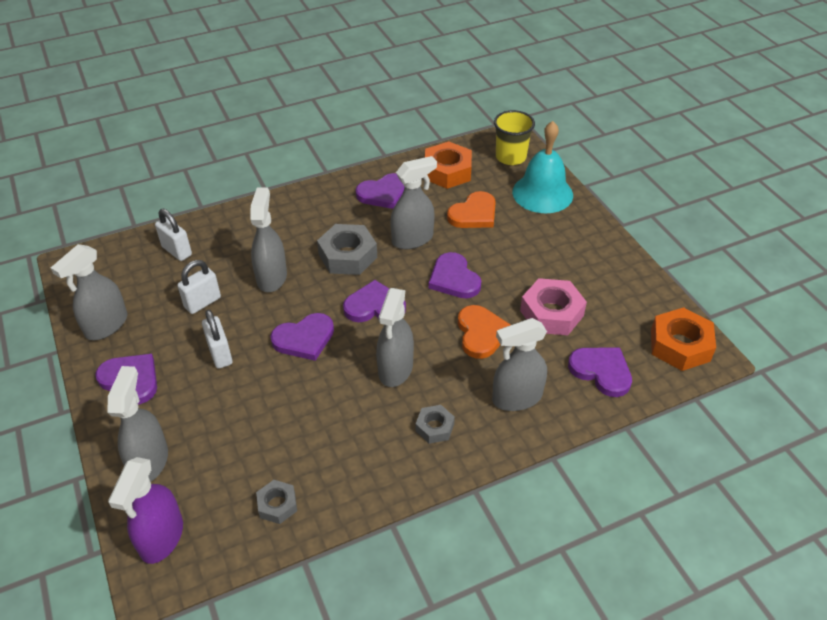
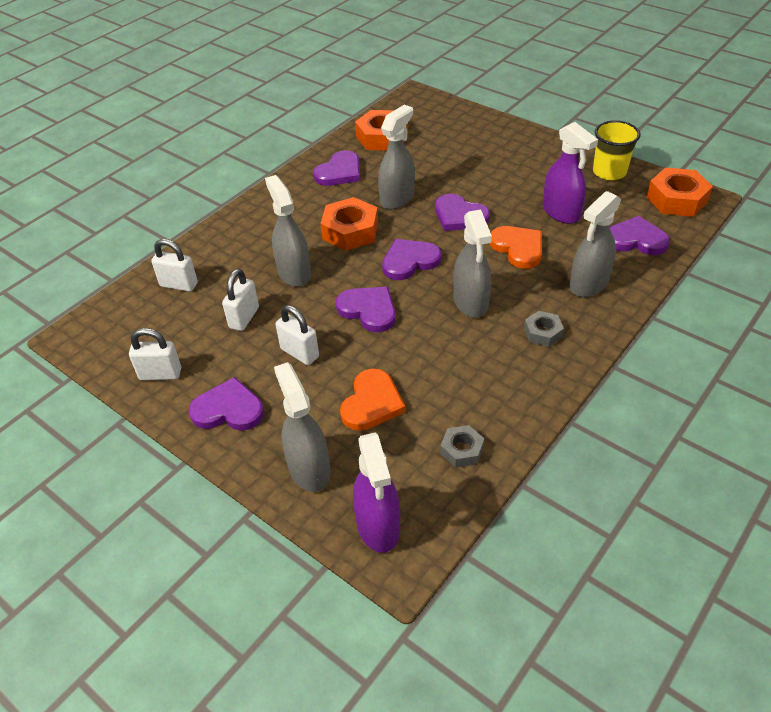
camera: 25 degrees left, 0 degrees up
(106, 325) = (160, 374): grey spray bottle -> white padlock
(304, 339) = (368, 310): purple heart -> purple heart turned 90 degrees counterclockwise
(348, 256) = (350, 231): grey nut -> orange nut
(474, 214) = (433, 162): orange heart -> orange heart (372, 403)
(510, 157) = (426, 110): yellow cup -> yellow cup (609, 172)
(542, 193) = (476, 128): turquoise bell -> none
(551, 313) = (561, 213): pink nut -> purple spray bottle

